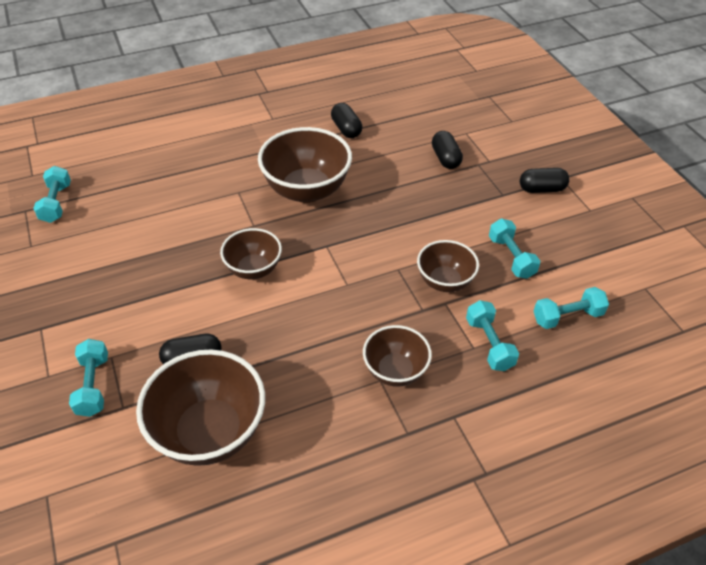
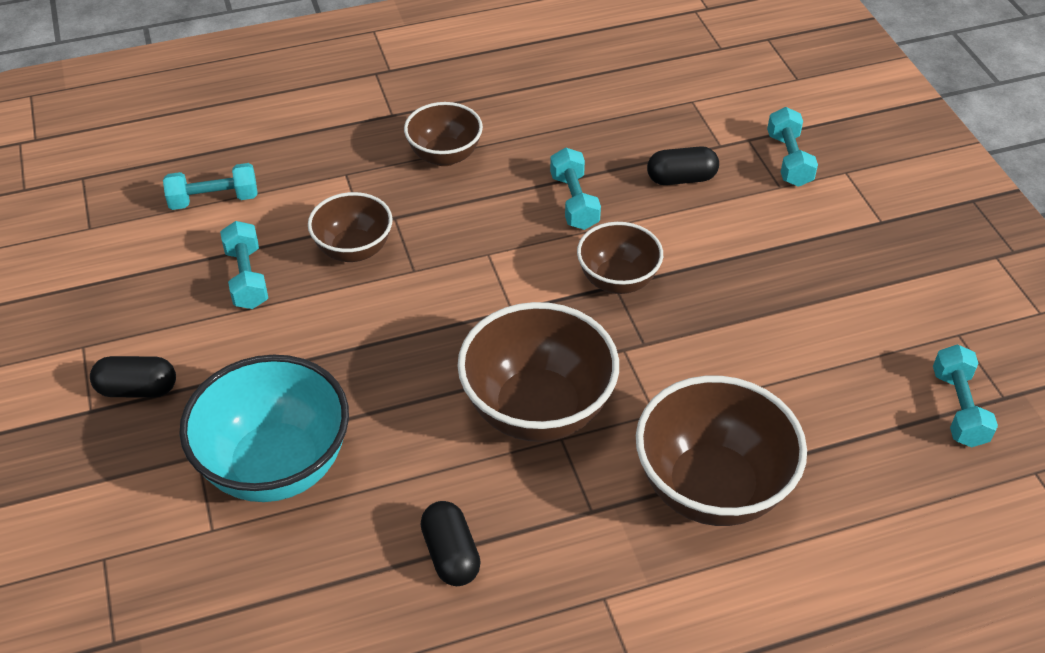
camera: 175 degrees left, 0 degrees up
(210, 432) = (649, 115): brown bowl -> brown bowl (711, 488)
(445, 158) = (276, 466): black capsule -> turquoise bowl
(489, 344) = (325, 176): turquoise dumbbell -> turquoise dumbbell (574, 201)

